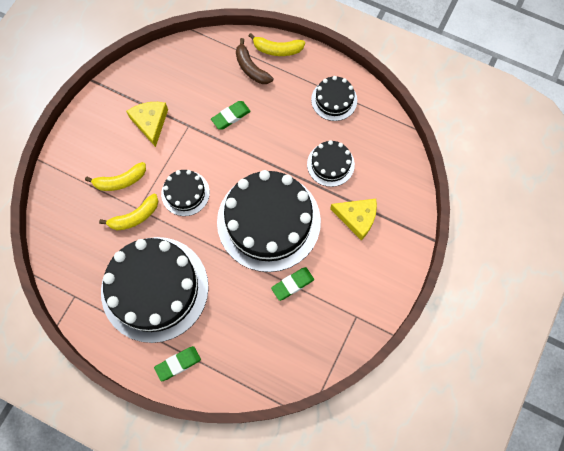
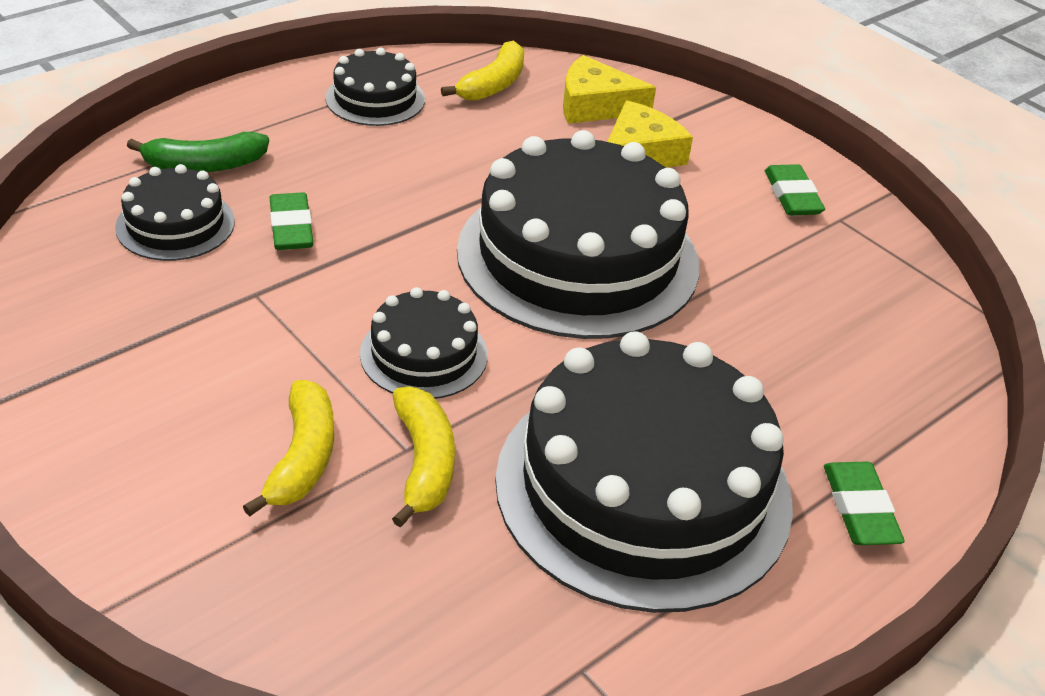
camera: 70 degrees left, 30 degrees down
(150, 123) = (189, 351): yellow cheese -> yellow cheese (595, 105)
(251, 68) = (204, 165): brown banana -> green banana
(277, 49) = (198, 122): yellow banana -> yellow banana (493, 84)
(292, 284) = (737, 272): green eraser -> green eraser (792, 196)
(330, 164) = (507, 145): black cake -> black cake (175, 224)

